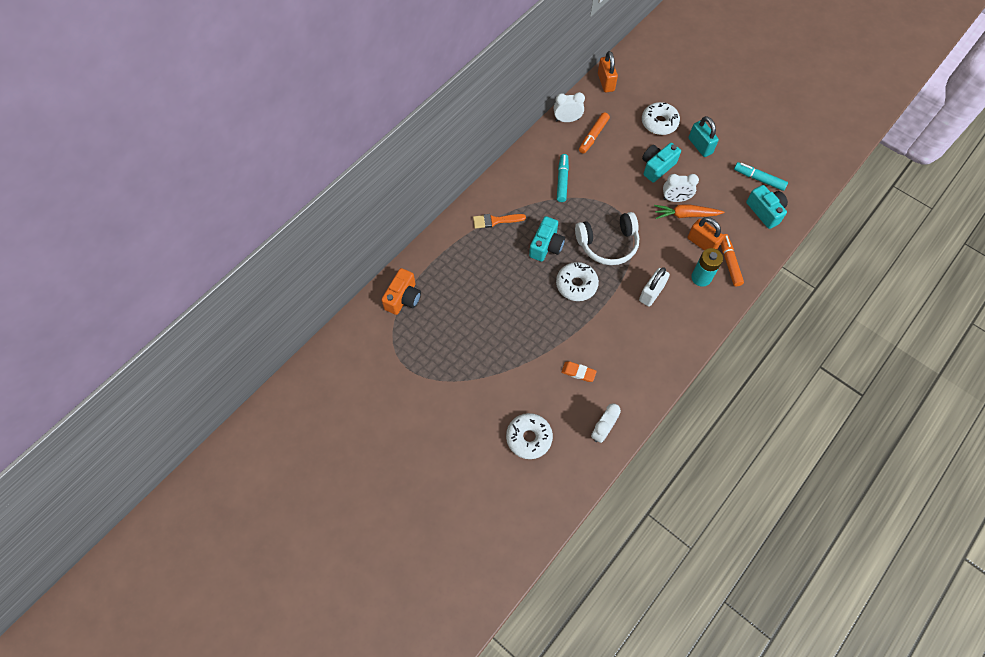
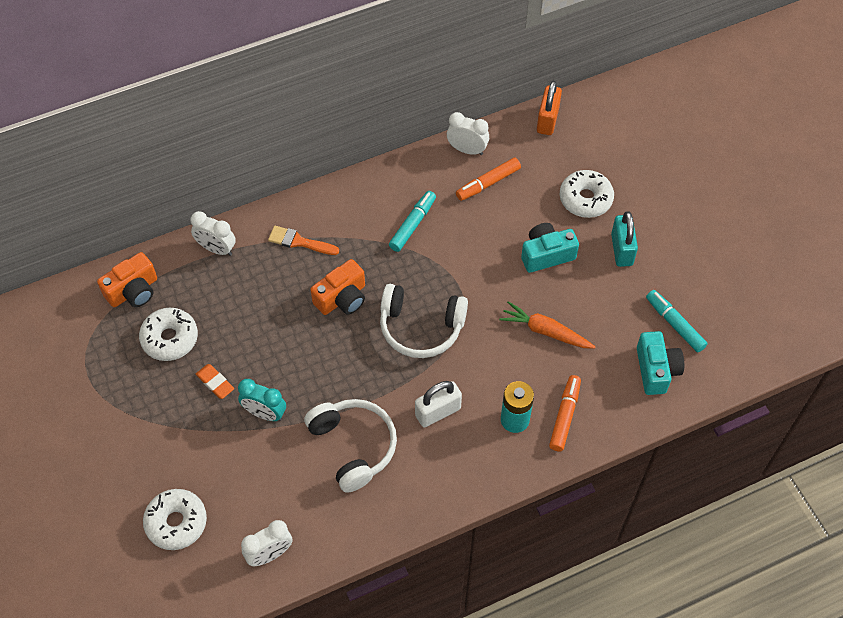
camera: 25 degrees right, 5 degrees down
(542, 341) = (265, 413): none -> turquoise clock
(546, 246) = (342, 298): turquoise camera -> orange camera
(576, 285) = (349, 362): white donut -> white donut (170, 338)
(578, 372) = (285, 470): orange eraser -> orange eraser (215, 383)
(612, 337) = (353, 446): none -> white headphones
(675, 199) = (544, 305): white clock -> white clock (216, 249)
(702, 243) = (544, 376): orange padlock -> none

